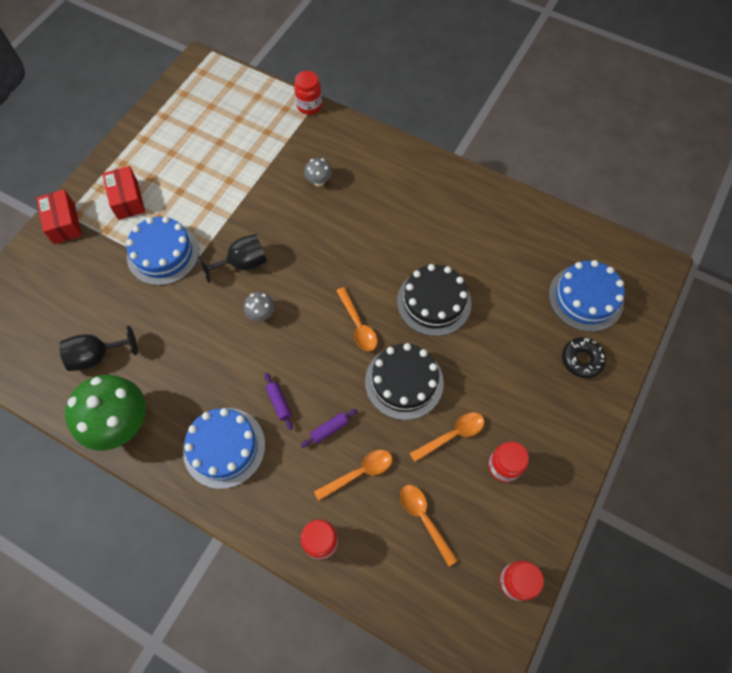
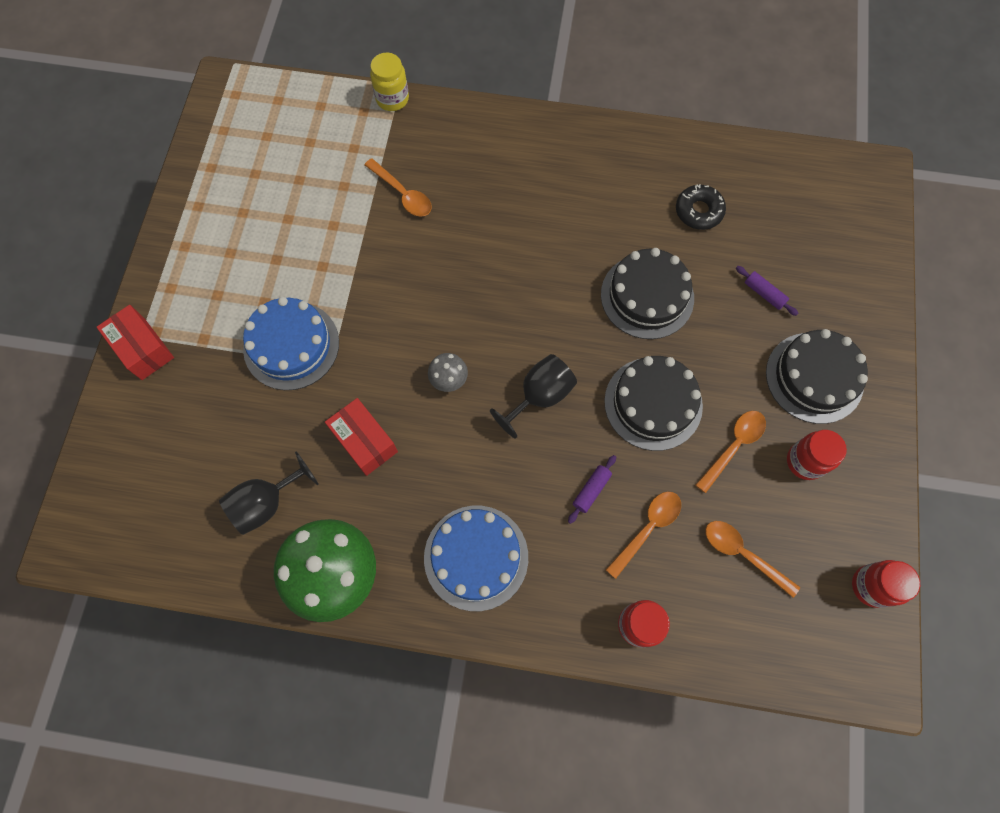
camera: 20 degrees left, 5 degrees up
(128, 199) = (213, 291): red box -> red box (364, 441)
(242, 263) = (398, 325): black goblet -> black goblet (539, 396)
(279, 402) = (518, 480): purple rolling pin -> purple rolling pin (764, 294)
(309, 106) = (392, 99): red jar -> yellow jar
(319, 181) = (446, 191): grey mushroom -> none
(358, 325) = (570, 354): orange spoon -> orange spoon (403, 194)
(538, 405) = (814, 377): none -> black cake
(581, 359) = (839, 308): black donut -> black donut (698, 211)
(585, 298) = (815, 234): blue cake -> none

